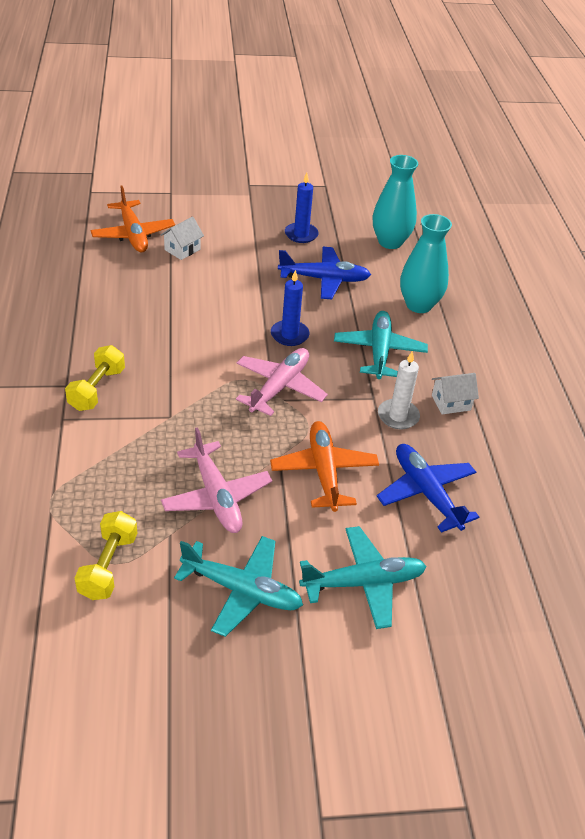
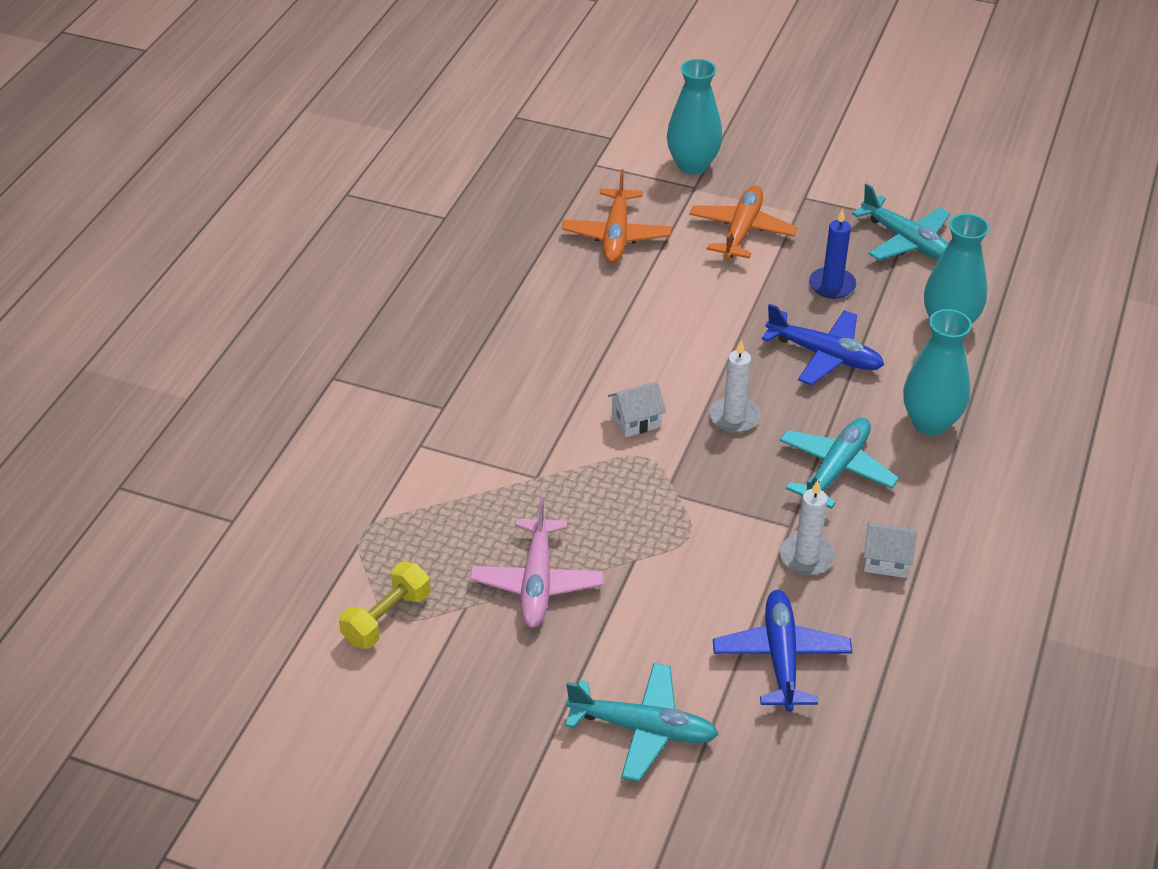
camera: 30 degrees right, 0 degrees up
(97, 389) = (473, 421): yellow dumbbell -> none
(161, 179) = (692, 165): none -> turquoise vase
(182, 249) = (665, 270): white house -> white house (636, 421)
(242, 590) = (508, 690): turquoise plane -> turquoise plane (906, 241)
(279, 387) = (682, 479): pink plane -> none
(289, 335) = (734, 417): blue candle -> white candle
(324, 471) = (674, 594): orange plane -> orange plane (741, 231)

